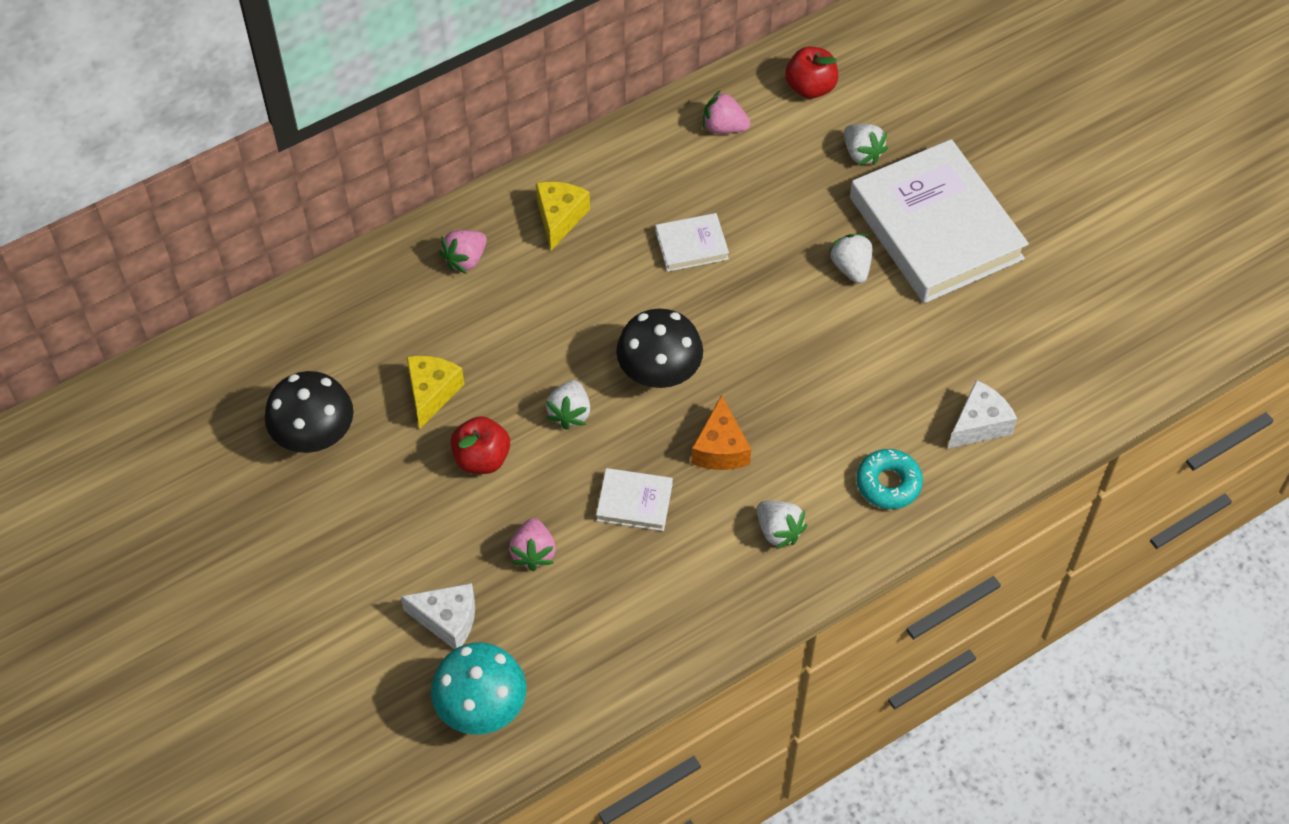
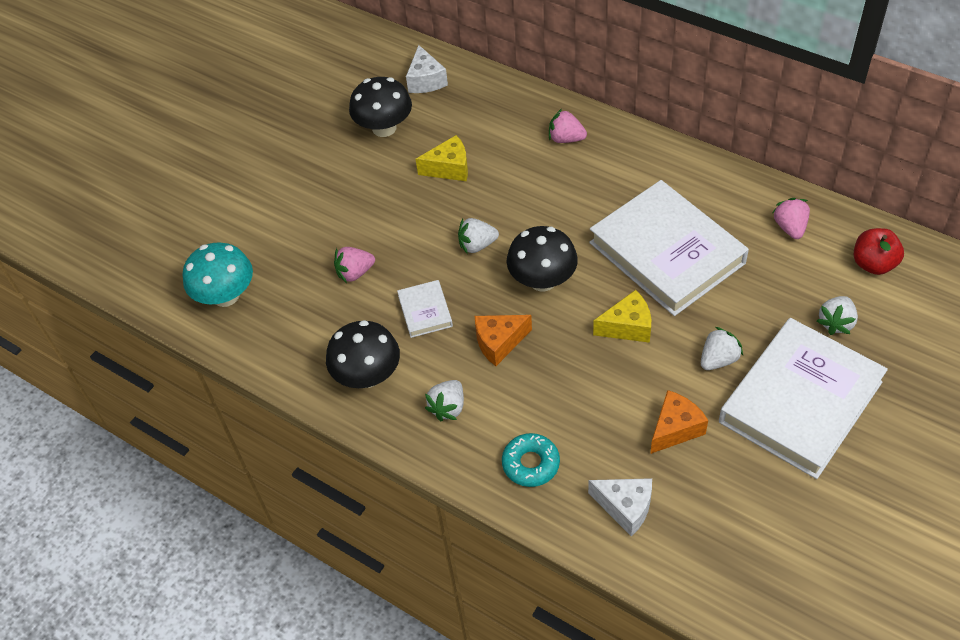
camera: 70 degrees right, 5 degrees down
(447, 620) = (282, 251): white cheese -> white cheese (426, 80)
(482, 458) = (413, 215): red apple -> none
(559, 218) = (636, 171): yellow cheese -> yellow cheese (627, 326)
(691, 245) = (666, 253): white book -> white book, size x2.32
(692, 593) = (367, 375): none -> black mushroom
(912, 342) = (675, 429): none -> orange cheese

